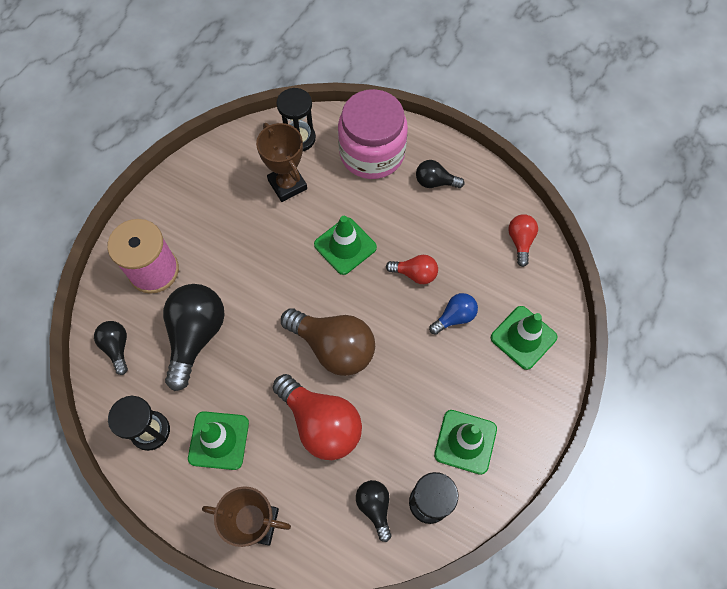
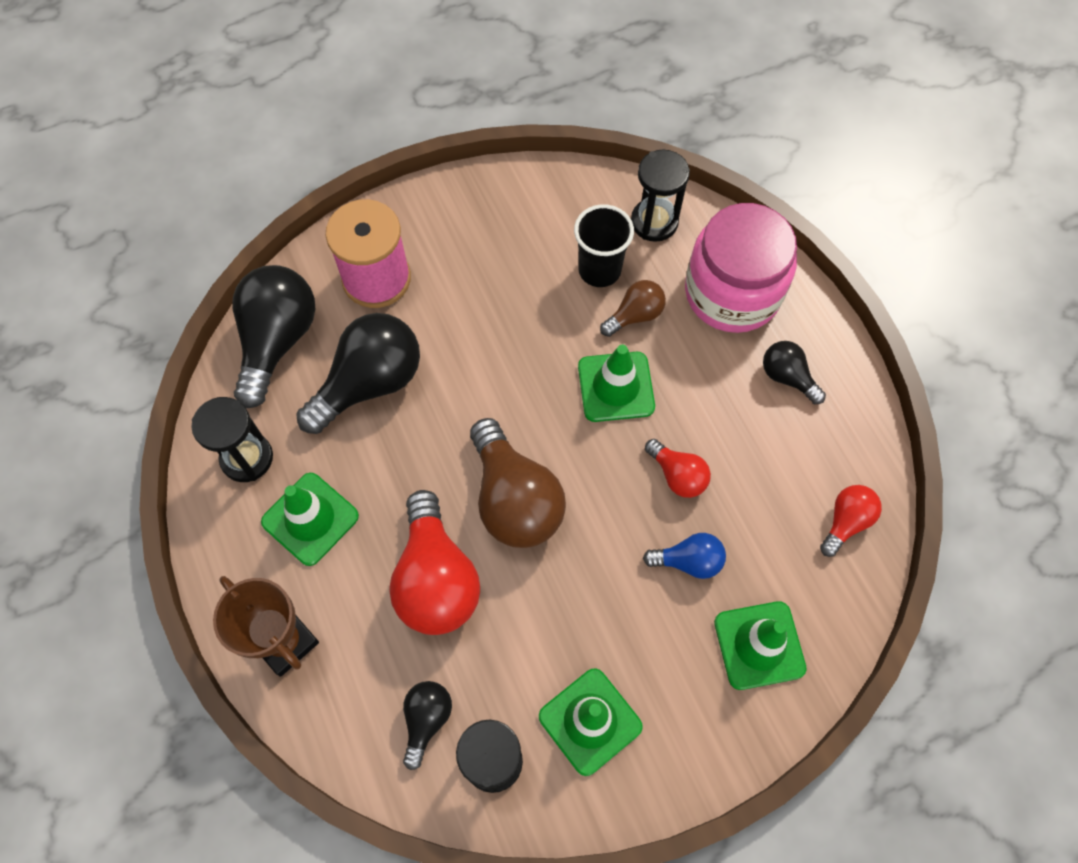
camera: 35 degrees right, 0 degrees up
(117, 347) = (277, 341): black light bulb -> black light bulb, size x1.91
(287, 185) = (599, 270): brown trophy -> black cup
(326, 198) = (635, 315): none -> brown light bulb

